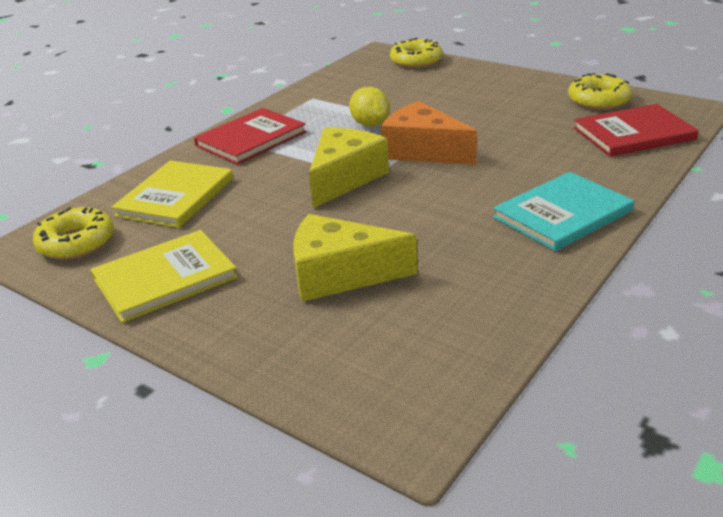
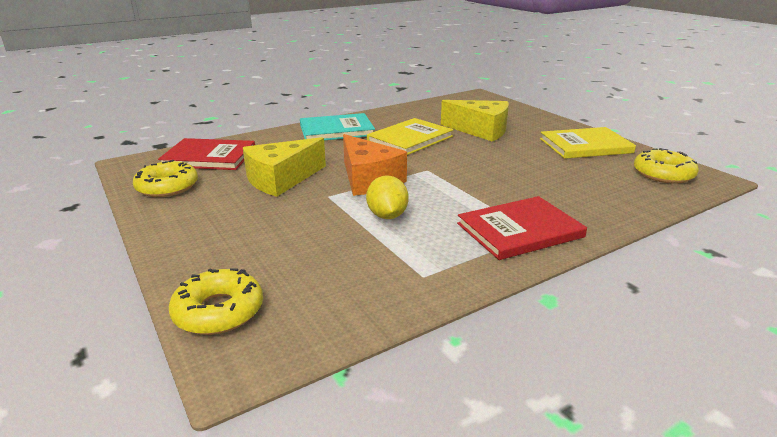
camera: 160 degrees left, 5 degrees down
(175, 197) = (592, 189): yellow book -> yellow book (410, 139)
(344, 178) = (447, 174): yellow cheese -> yellow cheese (281, 179)

